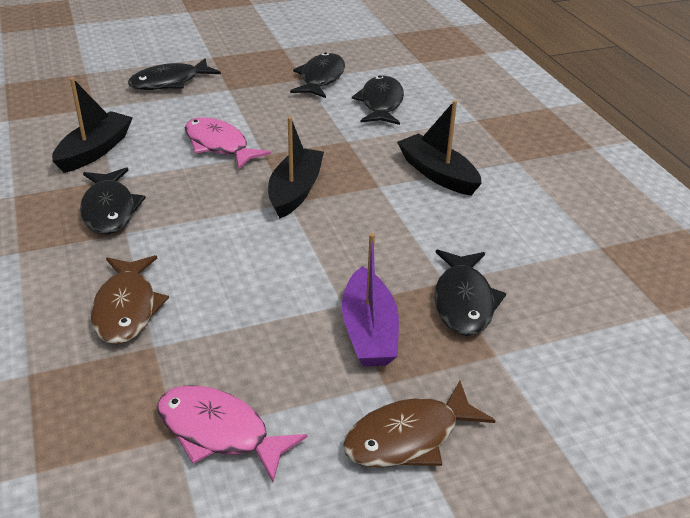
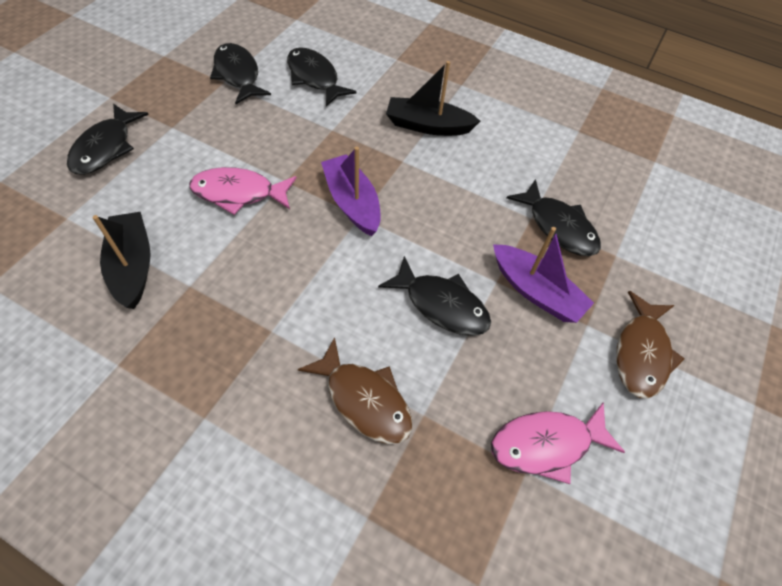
camera: 45 degrees left, 20 degrees up
(109, 210) = (229, 318): black fish -> black fish (441, 305)
(295, 191) = (352, 202): black boat -> purple boat

